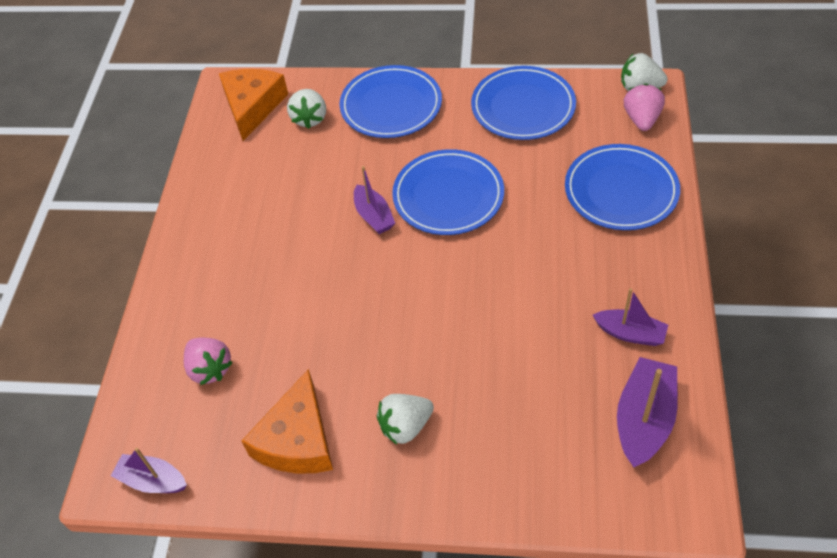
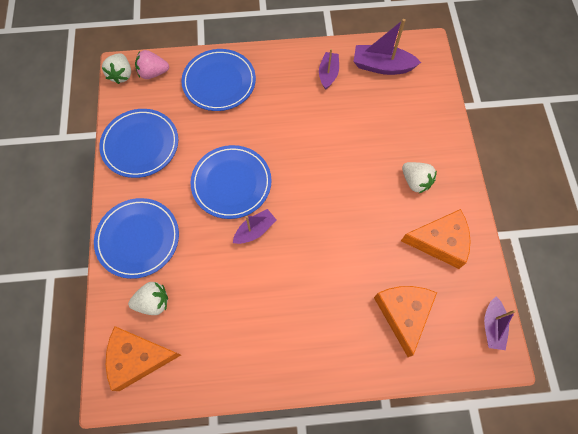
camera: 105 degrees left, 15 degrees up
(210, 369) = (404, 313): pink strawberry -> orange cheese

